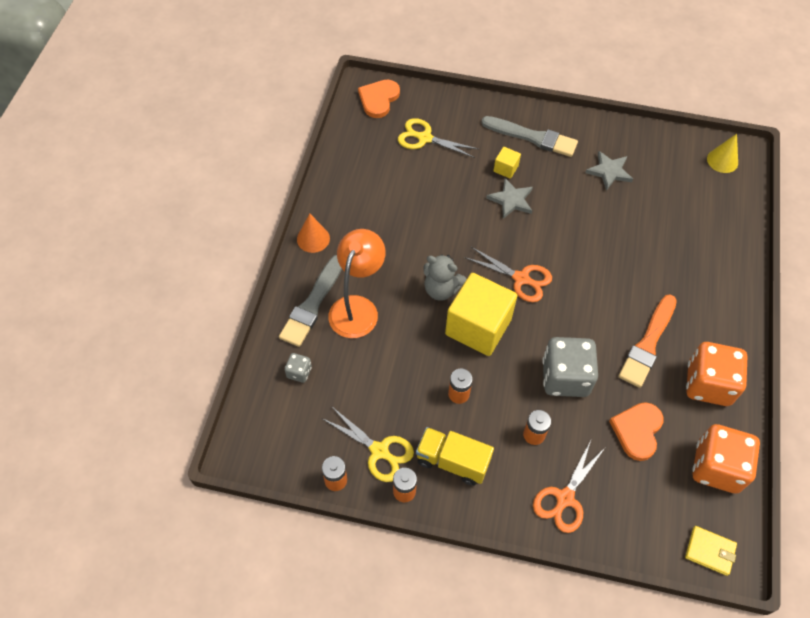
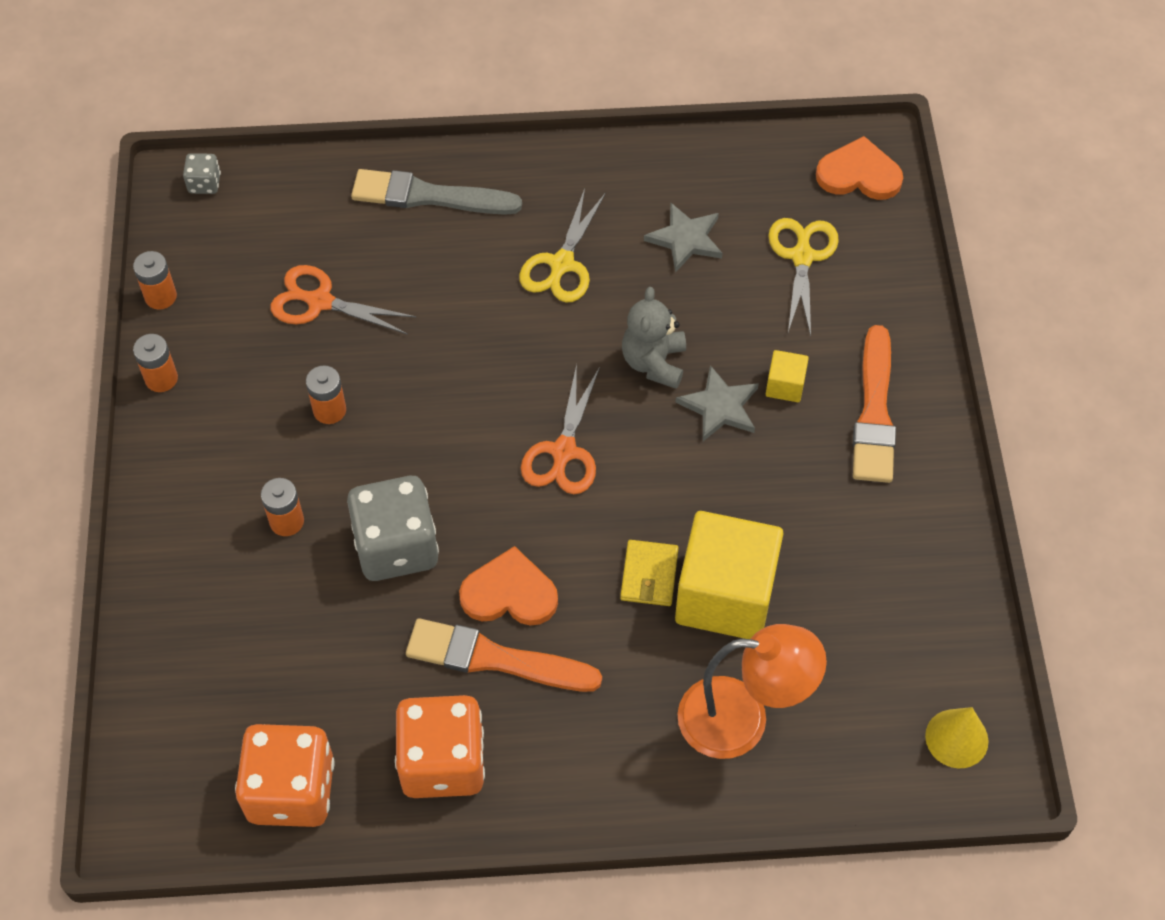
camera: 75 degrees right, 0 degrees up
(299, 372) = (312, 211): grey dice -> grey dice (204, 184)
(313, 239) = (543, 165): orange cone -> none
(357, 307) = (439, 250): orange lamp -> orange lamp (742, 719)
(379, 451) = (215, 335): yellow scissors -> yellow scissors (561, 264)
(441, 289) = (506, 347): grey teddy bear -> grey teddy bear (654, 362)
(452, 461) = (219, 426): yellow truck -> none
(478, 327) = (453, 411): yellow cube -> yellow cube (725, 595)
(533, 137) = (874, 412): grey brush -> orange brush
(565, 498) = (193, 580): orange scissors -> orange scissors (320, 302)
(609, 171) = (846, 546): grey star -> grey star (685, 239)
(637, 431) = (328, 664): orange heart -> orange heart (509, 593)
(709, 551) = (148, 794): yellow wallet -> yellow wallet (649, 575)

